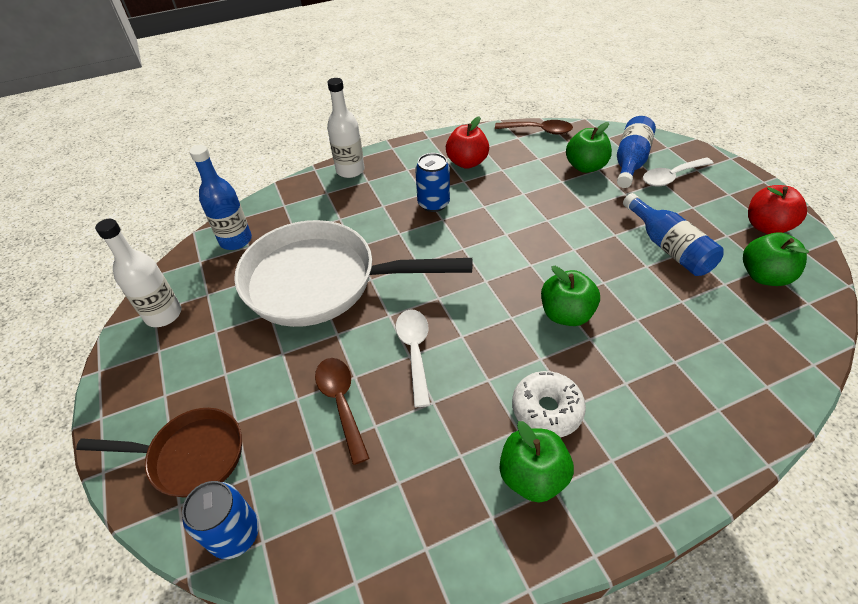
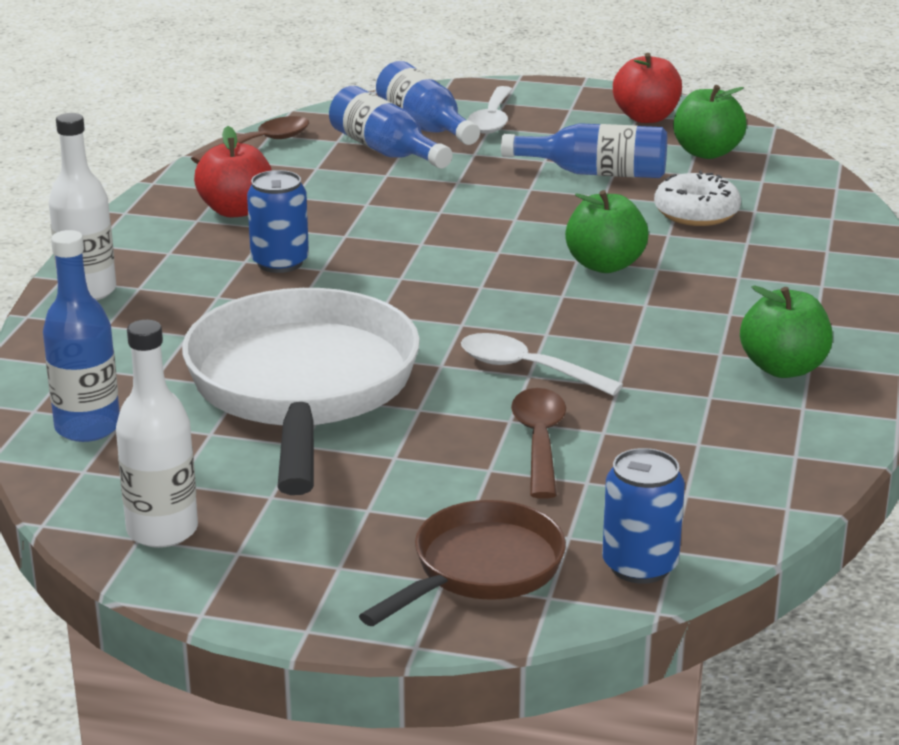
camera: 55 degrees left, 20 degrees down
(321, 282) = (302, 389): white pan -> white pan turned 135 degrees clockwise
(341, 403) = (539, 441): brown spoon -> brown spoon turned 75 degrees clockwise
(546, 409) = (715, 328): white donut -> white donut (696, 213)
(585, 167) = (386, 151): green apple -> blue bottle

